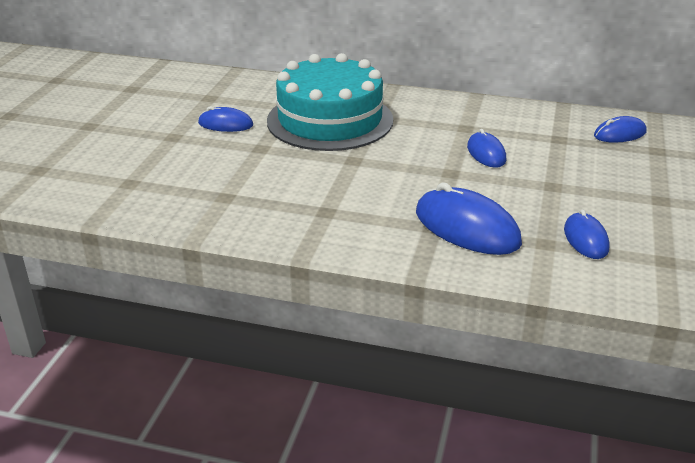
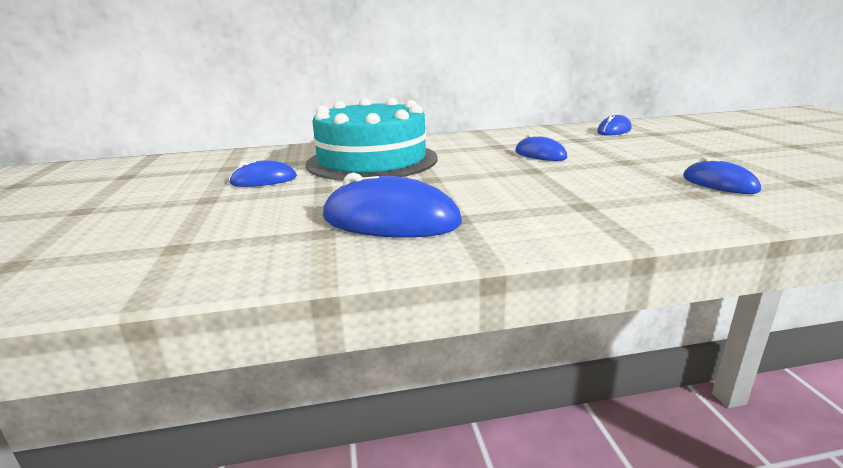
camera: 25 degrees left, 10 degrees down
(467, 228) = (613, 199): blue mouse -> blue mouse (390, 220)

